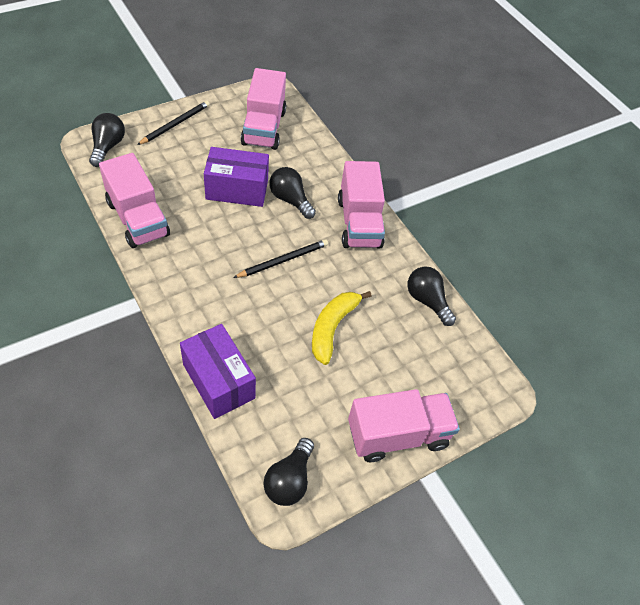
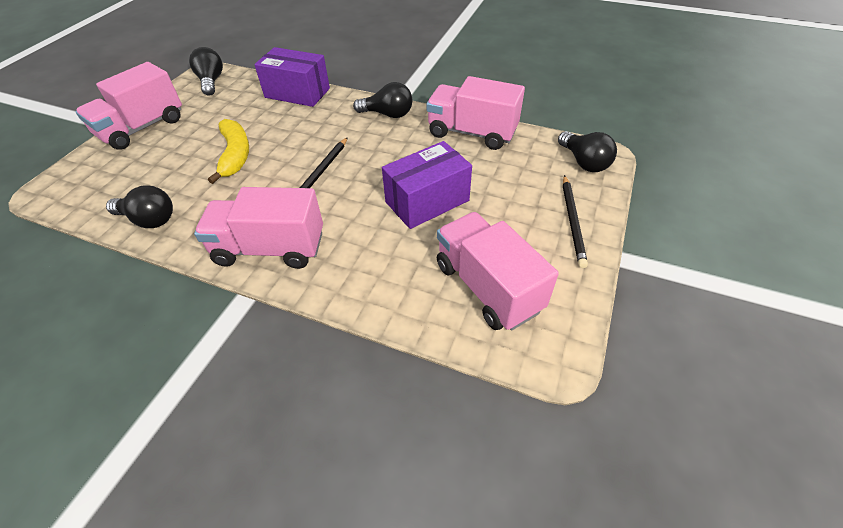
camera: 150 degrees right, 5 degrees down
(290, 200) = (365, 225): black light bulb -> black light bulb (388, 114)
(359, 223) = (270, 249): pink truck -> pink truck turned 45 degrees counterclockwise

